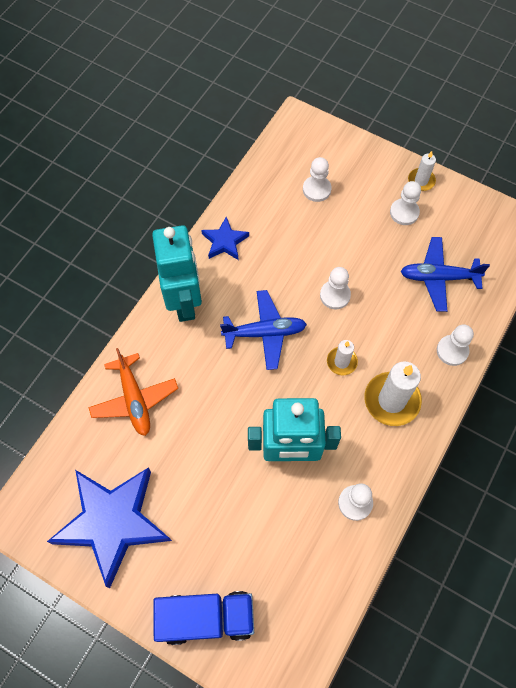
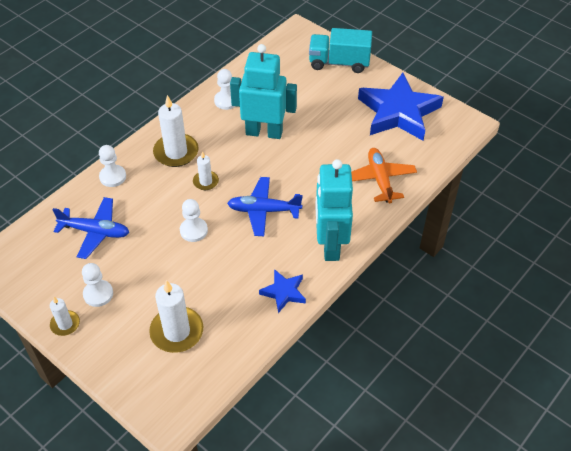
camera: 170 degrees left, 15 degrees down
(206, 618) = (339, 63): blue truck -> turquoise truck
(316, 189) = (177, 331): white pawn -> white candle

